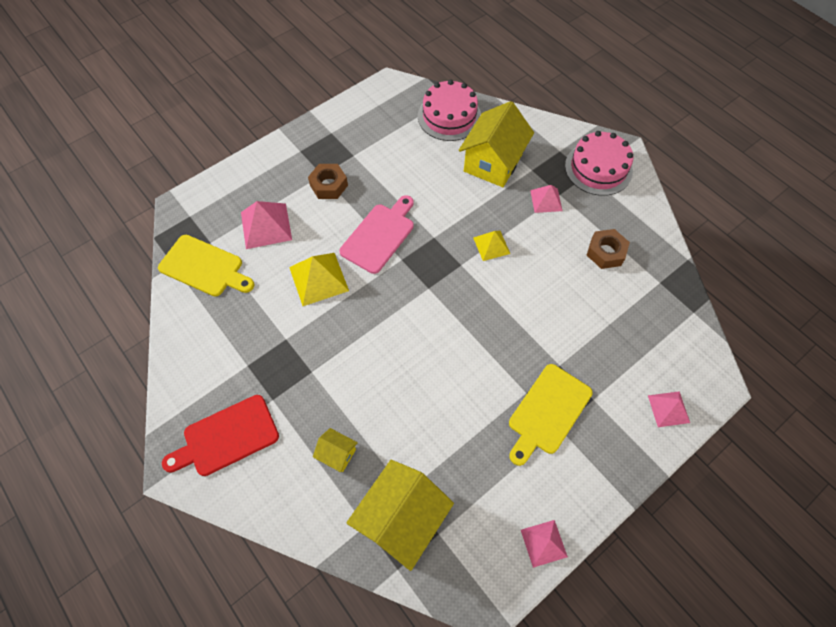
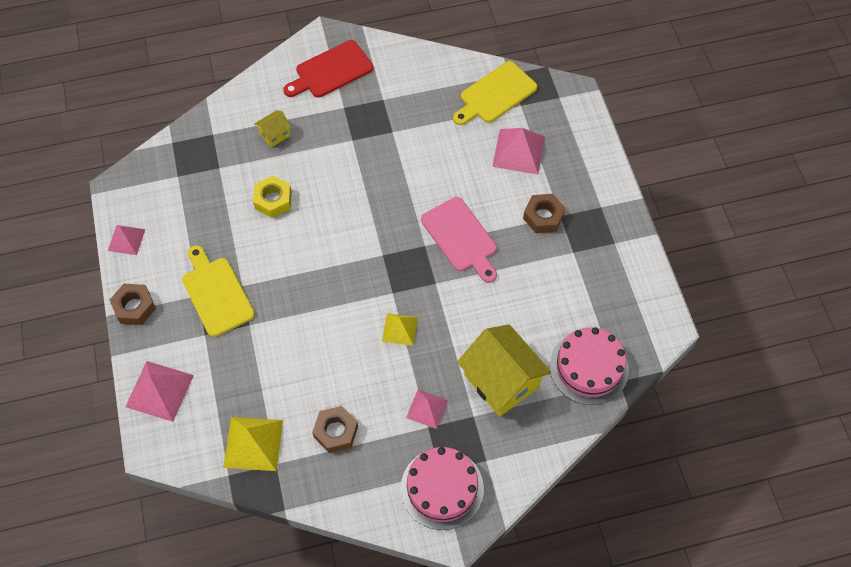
camera: 115 degrees right, 0 degrees up
(226, 437) = (330, 71): red cutting board -> red cutting board turned 120 degrees counterclockwise
(318, 278) = (439, 173): yellow pyramid -> yellow pyramid (253, 443)
(401, 519) = (202, 157): yellow house -> none
(419, 413) = (273, 200): none -> yellow nut
(609, 484) = (134, 307): none -> brown nut
(668, 409) = (159, 390): pink pyramid -> pink pyramid, size x1.60

